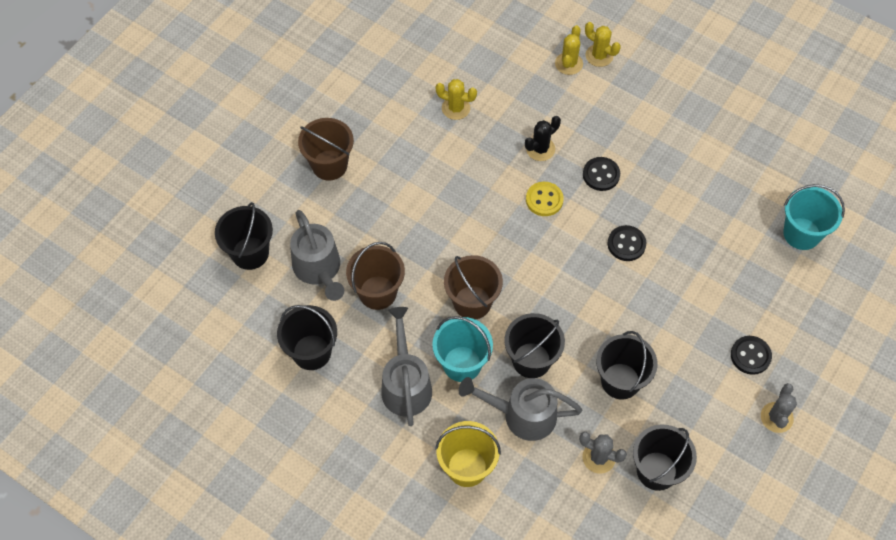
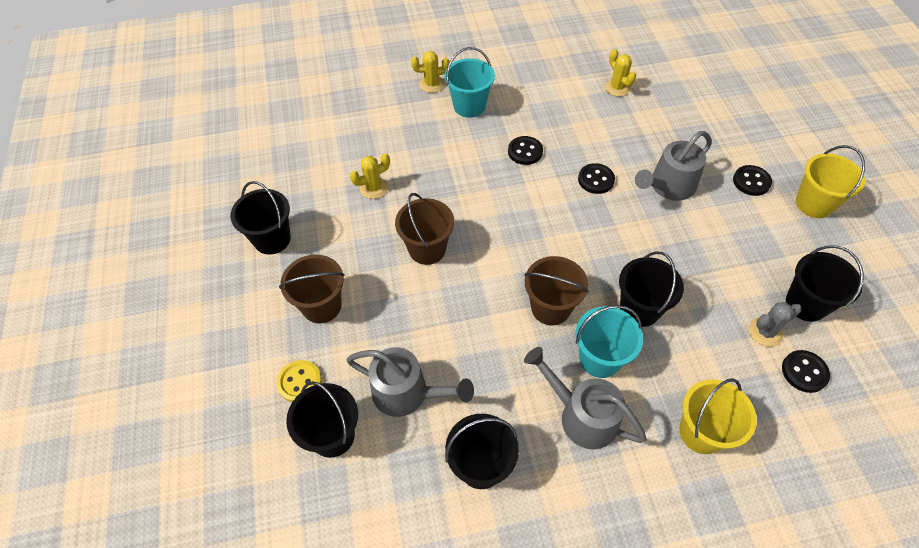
camera: 45 degrees left, 5 degrees down
(377, 292) = (475, 366): brown bucket -> brown bucket (427, 249)
(522, 415) = (684, 354): grey watering can -> grey watering can (668, 187)
(540, 149) = (466, 167): black cactus -> none
(544, 200) = (509, 197): yellow button -> yellow button (300, 382)
(569, 64) = (418, 103): yellow cactus -> yellow cactus (617, 88)
(588, 505) = (804, 372): none -> black button
(620, 381) = (708, 268): black bucket -> black bucket (272, 239)
(776, 417) = (814, 204): grey cactus -> yellow bucket
(801, 233) = (679, 91): turquoise bucket -> turquoise bucket (469, 106)

